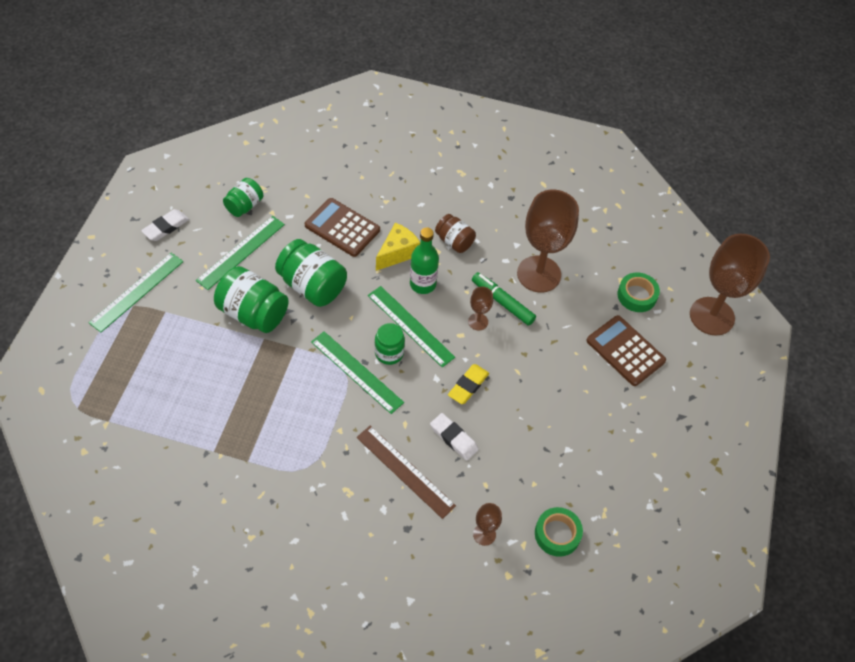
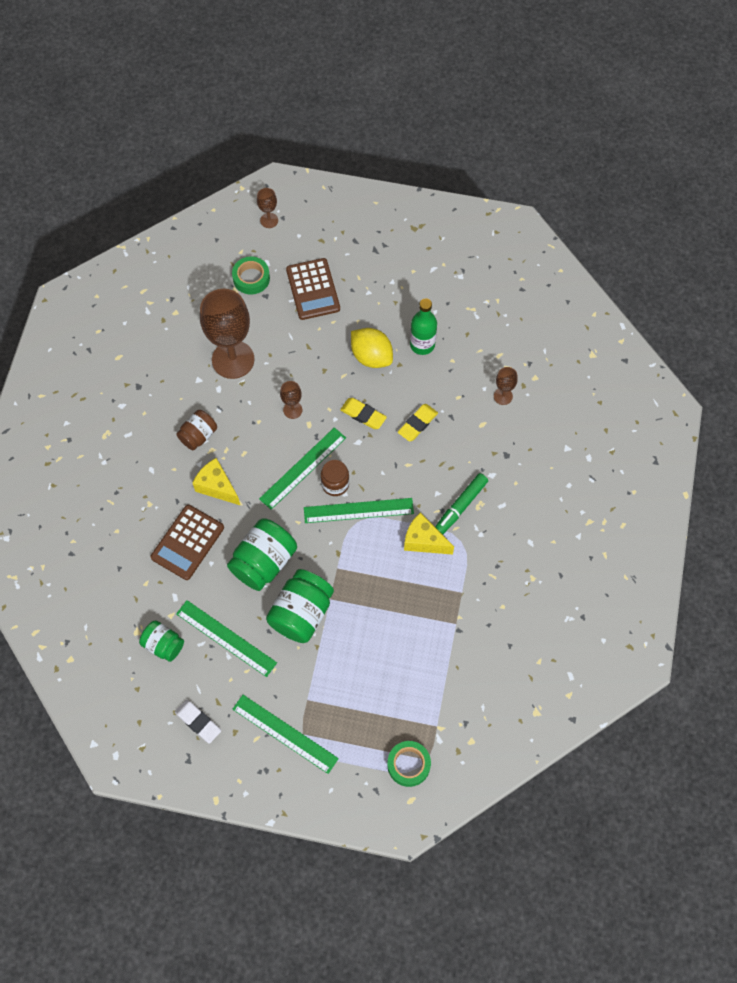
camera: 90 degrees left, 10 degrees up
(313, 430) = (424, 541): none -> yellow cheese
(356, 372) = (358, 510): green ruler -> green ruler turned 45 degrees clockwise
(389, 353) = (335, 484): green jar -> brown jar
(405, 471) = (454, 461): brown ruler -> none
(423, 284) = (253, 461): green bottle -> green bottle (422, 344)
(453, 438) = (417, 424): white eraser -> yellow eraser
(502, 302) = (268, 390): green marker -> green marker (460, 506)
(540, 400) = (371, 356): none -> yellow lemon
(557, 534) = (494, 343): green tape -> green tape (408, 765)
(625, 351) = (313, 289): brown calculator -> brown calculator turned 60 degrees counterclockwise
(712, 316) = (269, 220): brown goblet -> brown goblet, size x0.44

